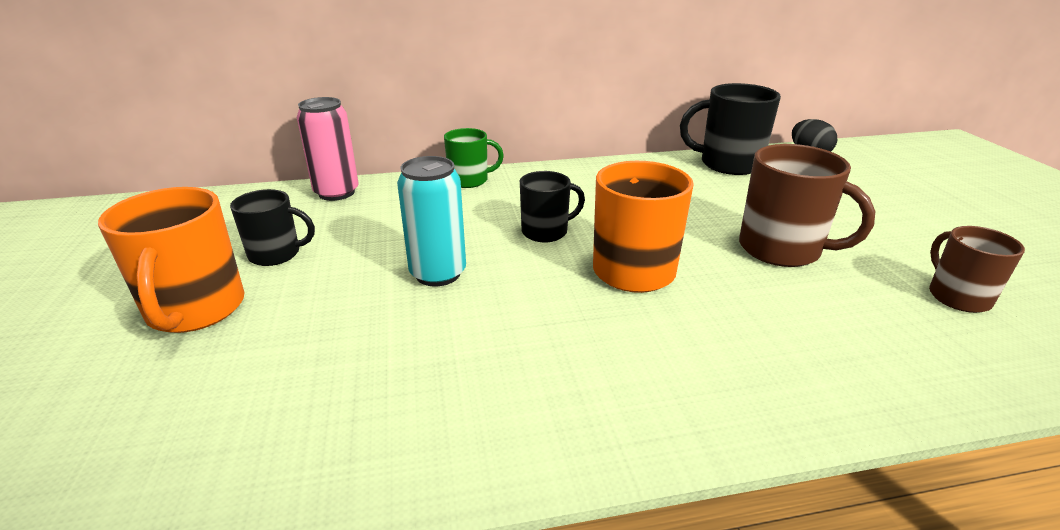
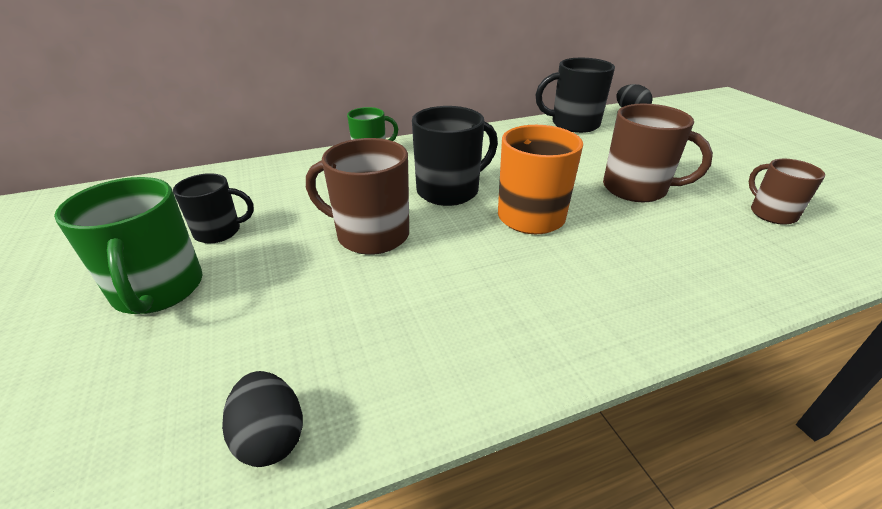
camera: 10 degrees left, 5 degrees up
(195, 310) = (158, 290): orange mug -> green mug
(259, 478) = (271, 437): none -> black egg
(336, 193) = (257, 172): pink can -> none
(438, 274) = (371, 235): turquoise can -> brown mug
(546, 232) = (449, 191): black mug -> black mug, size x1.61

